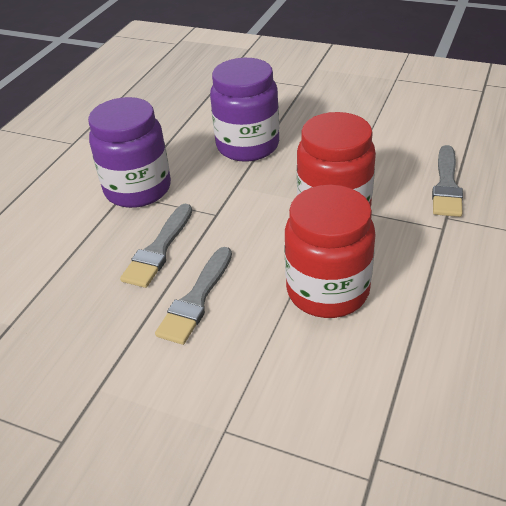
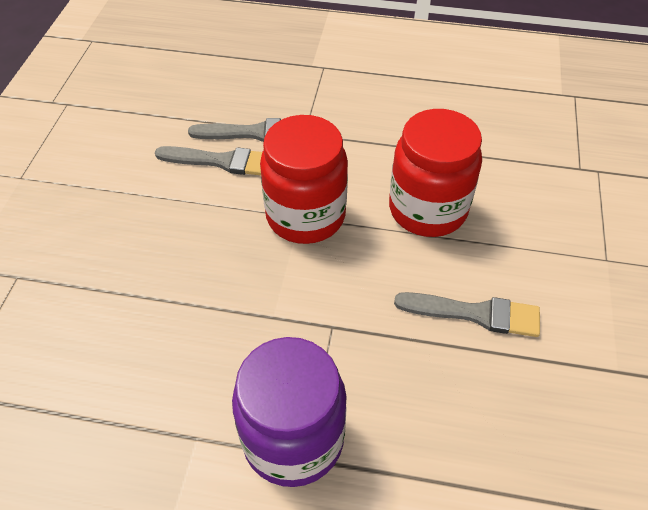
camera: 105 degrees left, 10 degrees up
(158, 249) = (410, 373): grey brush -> grey brush (222, 161)
(247, 146) = (179, 319): purple jar -> none

